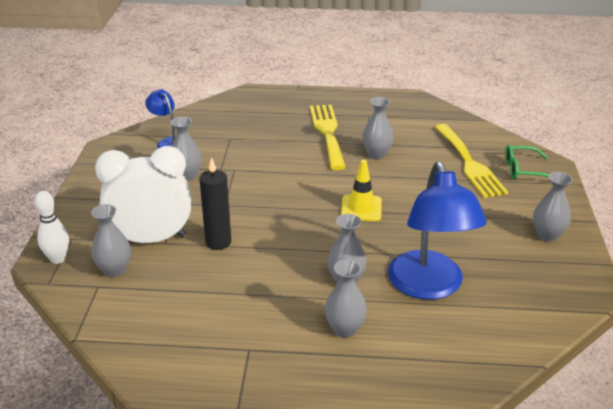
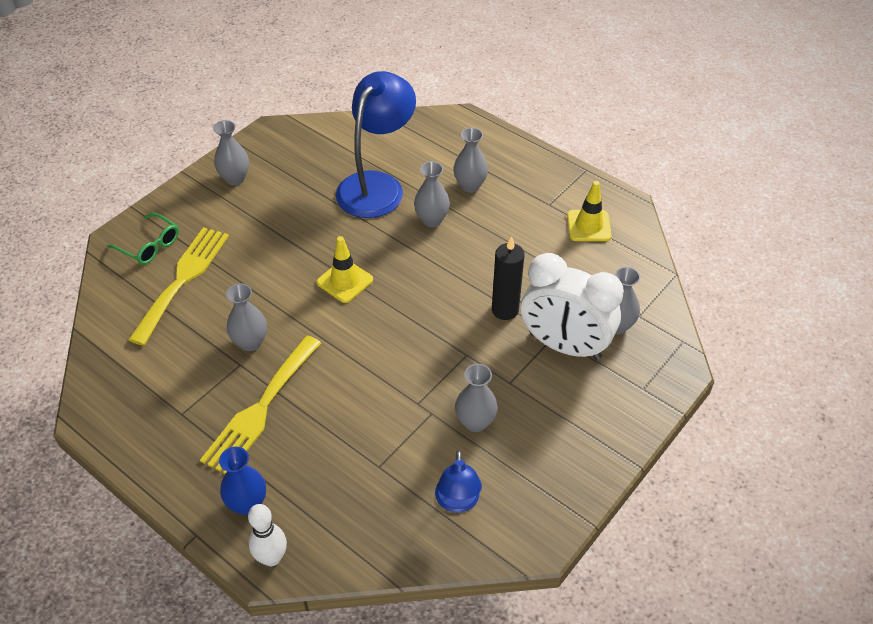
camera: 145 degrees left, 15 degrees up
(58, 259) = (665, 367): white bowling pin -> white bowling pin (271, 558)
(191, 346) = (588, 226): none -> yellow traffic cone
(286, 103) = (247, 504): none -> blue vase

